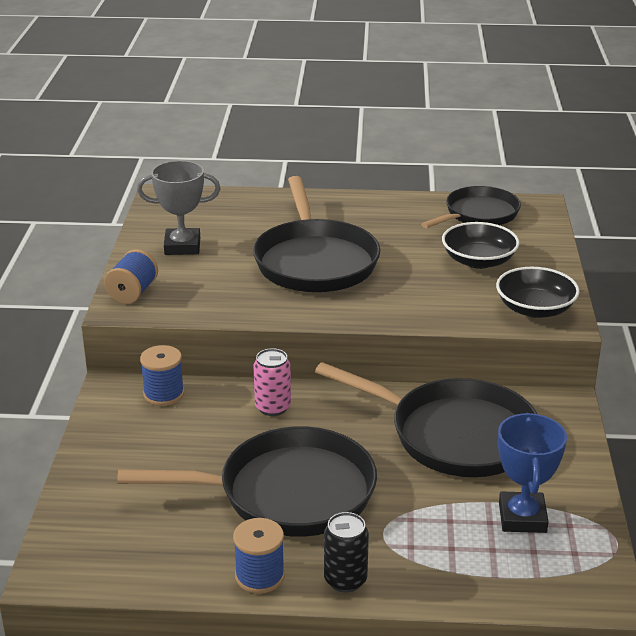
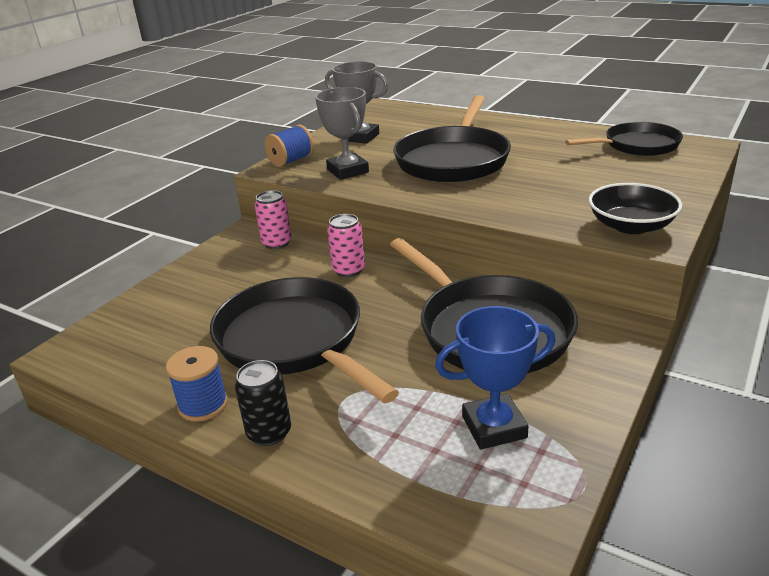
camera: 30 degrees right, 0 degrees up
(163, 394) = (277, 243): blue spool -> pink can
(213, 295) = (347, 171): none -> grey trophy
(287, 493) = (294, 340): black pan -> black pan turned 150 degrees counterclockwise
(478, 261) = (605, 179): black bowl -> none
(522, 517) = (494, 427): blue trophy -> blue trophy turned 45 degrees clockwise

